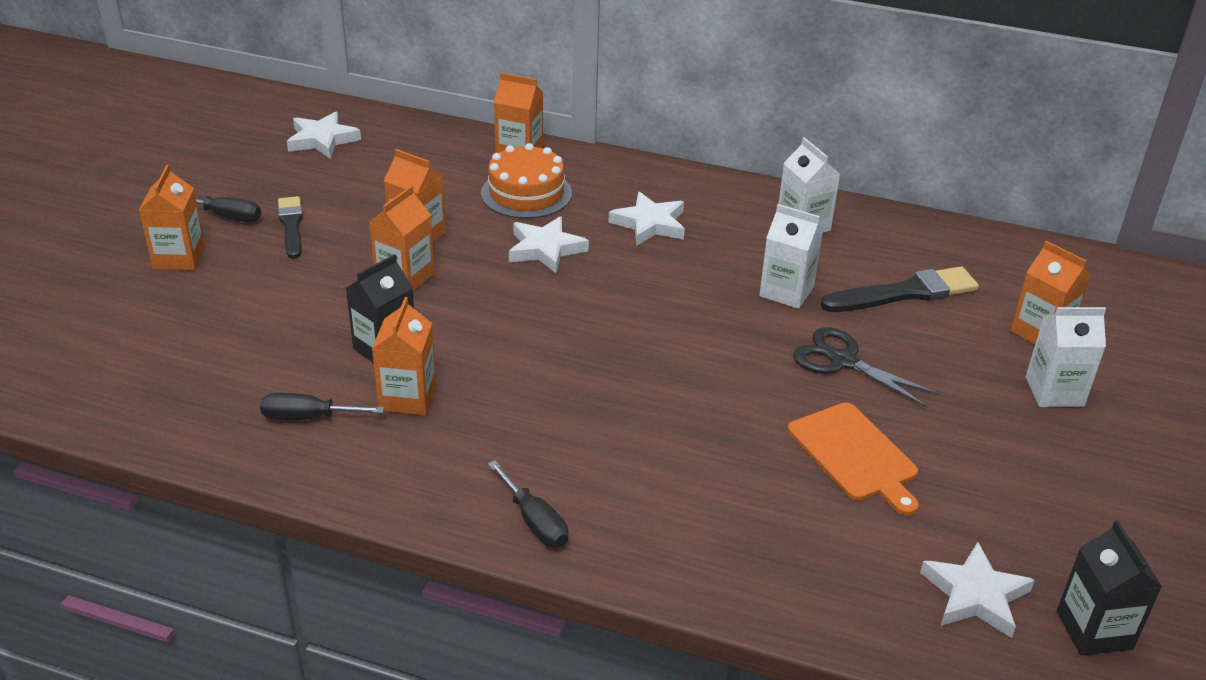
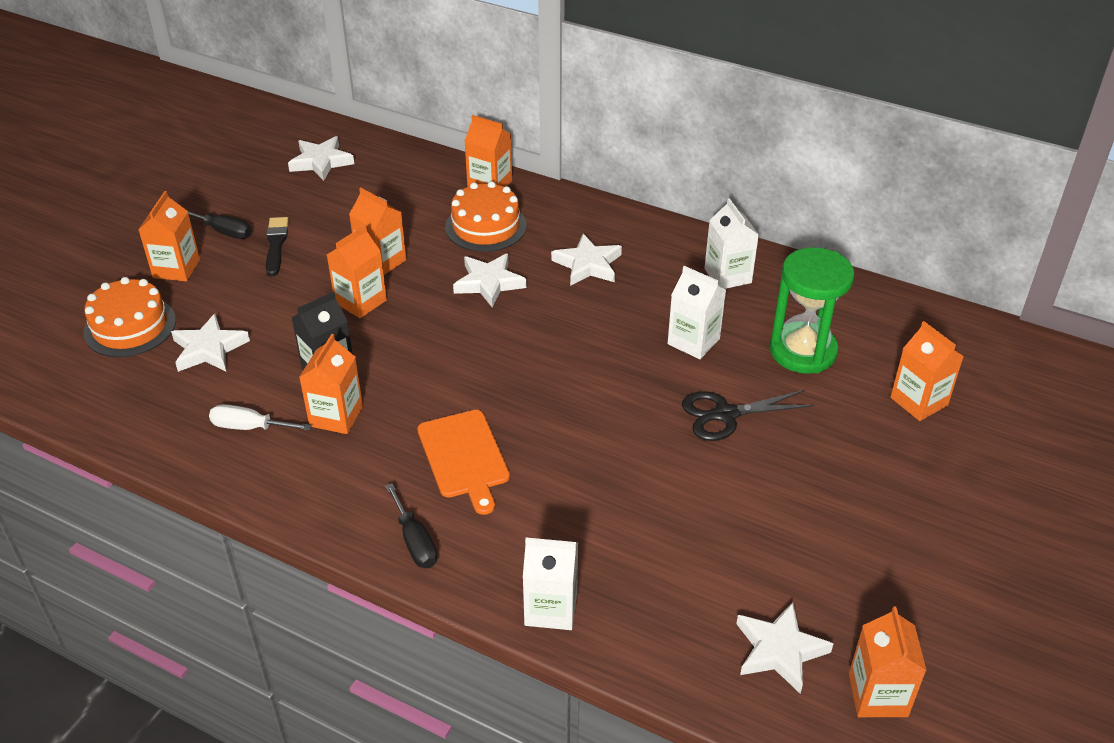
camera: 10 degrees right, 5 degrees up
(137, 322) = (130, 326): none -> orange cake
(238, 339) = (209, 349): none -> white star
(308, 417) = (249, 427): black screwdriver -> white screwdriver
(843, 361) = (725, 414): black scissors -> black scissors turned 60 degrees counterclockwise
(855, 455) = (710, 506): orange cutting board -> orange cutting board (464, 457)
(905, 293) = (803, 351): black brush -> green hourglass
(1054, 392) = (913, 461): white carton -> white carton (551, 608)
(1094, 630) = (878, 695): black carton -> orange carton

